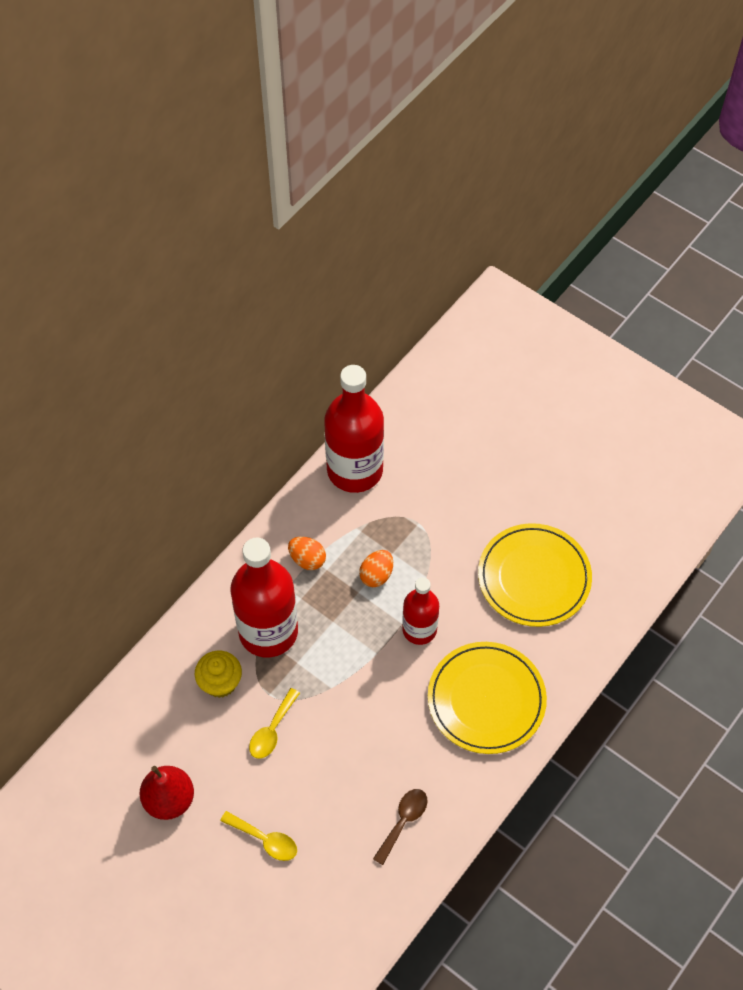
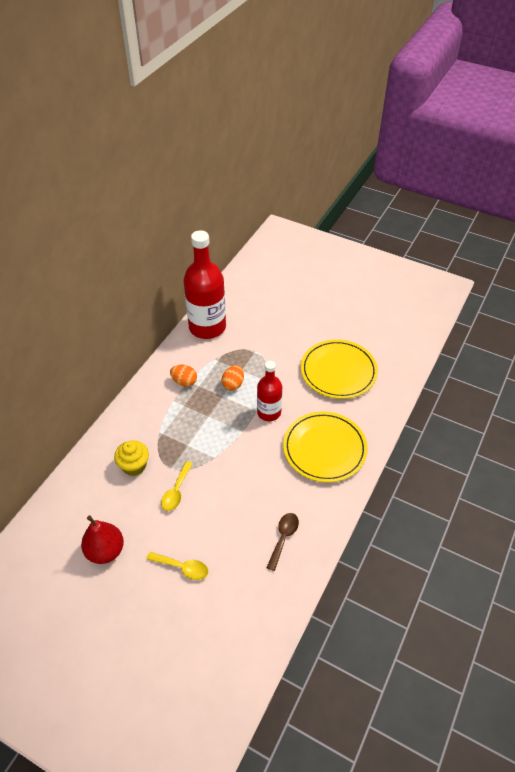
camera: 10 degrees left, 10 degrees down
(268, 631) = (164, 428): red bottle -> none

